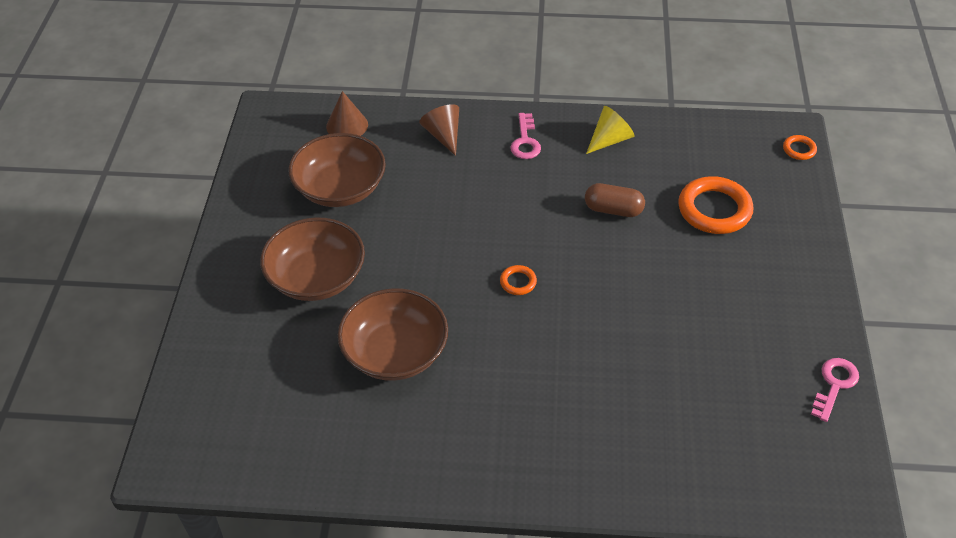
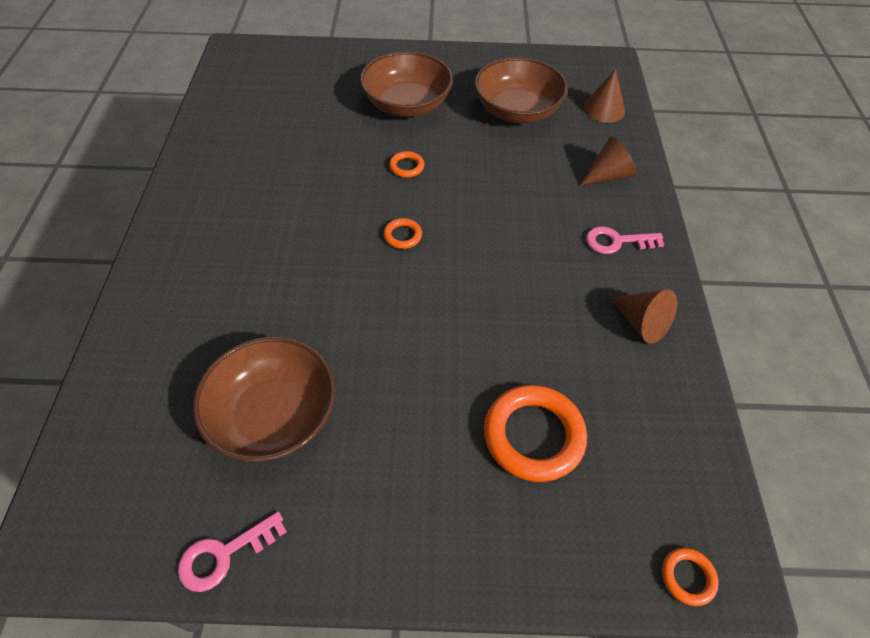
camera: 85 degrees right, 5 degrees up
(395, 352) = (320, 154): brown bowl -> brown bowl (273, 415)
(421, 278) = (406, 167): none -> orange ring
(610, 140) = (641, 323): yellow cone -> brown cone
(613, 210) = (518, 322): brown capsule -> none
(834, 385) = (224, 554): pink key -> pink key turned 120 degrees clockwise

